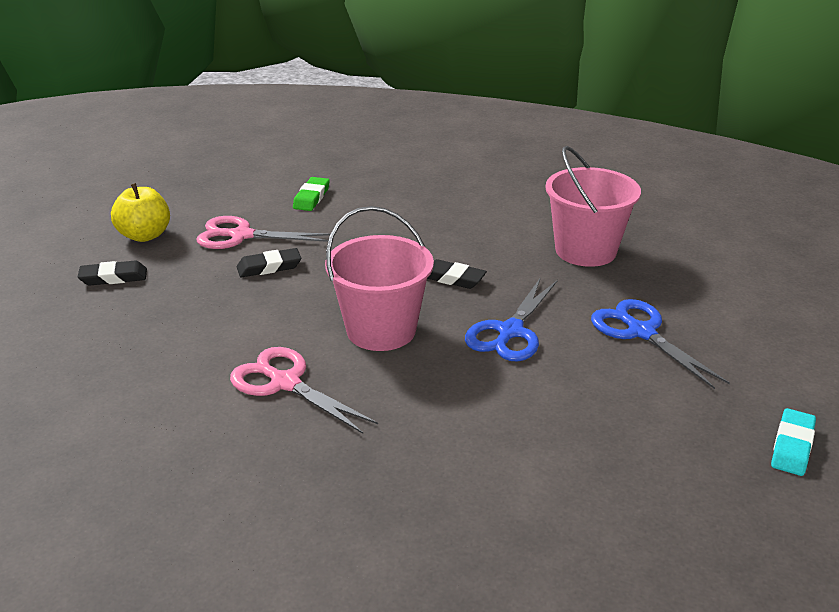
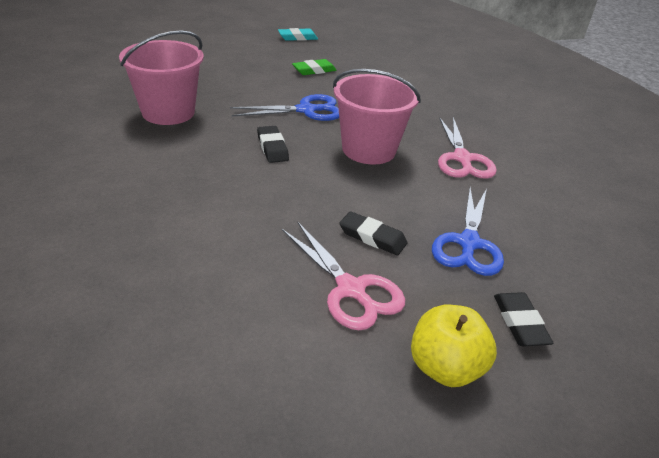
camera: 135 degrees left, 5 degrees up
(113, 277) = (520, 322): black eraser -> black eraser turned 45 degrees clockwise
(311, 197) = (218, 291): green eraser -> green eraser (314, 70)
(641, 332) = (252, 77): blue scissors -> blue scissors (468, 243)

